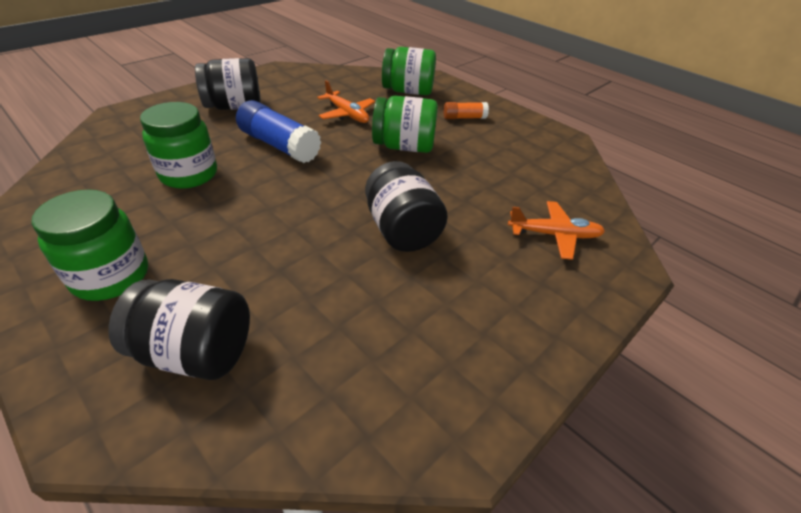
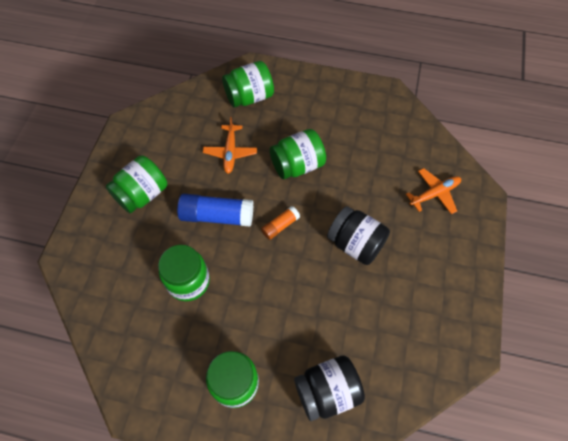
camera: 30 degrees left, 20 degrees up
(234, 107) = (142, 194): black jar -> green jar
(347, 114) = (230, 152): orange plane -> orange plane turned 75 degrees clockwise
(464, 118) = (311, 107): orange glue stick -> orange glue stick (280, 226)

